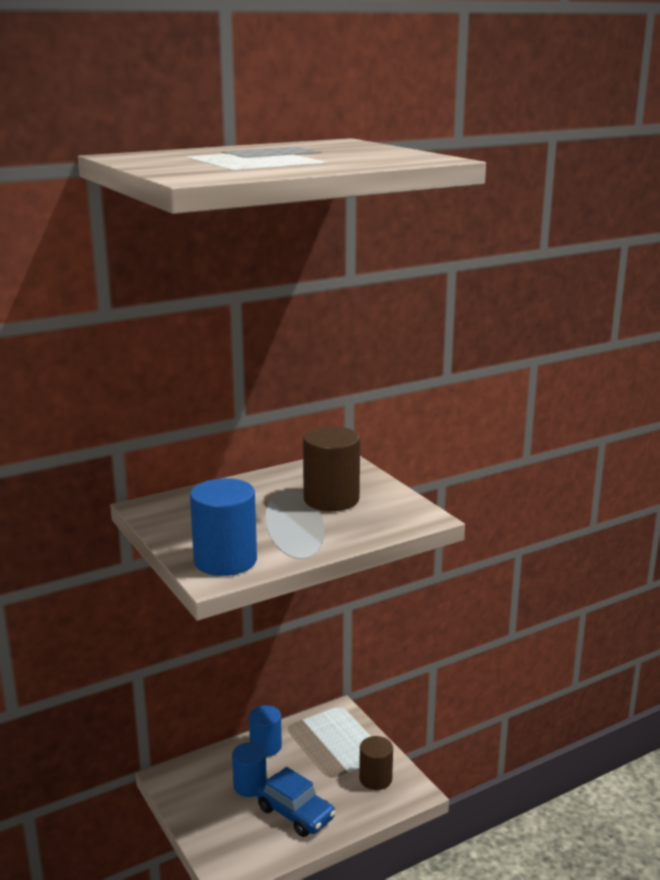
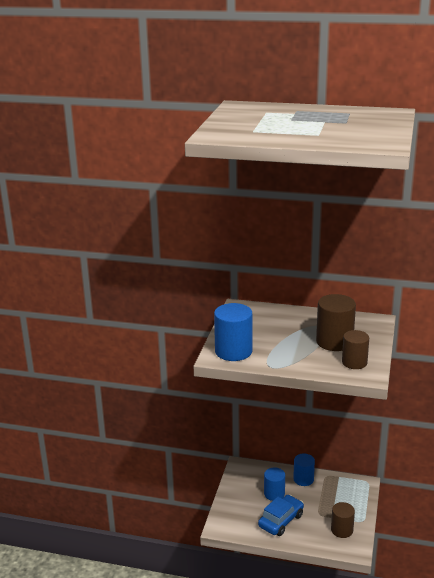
camera: 45 degrees right, 5 degrees up
(295, 813) = (281, 521): blue car -> blue car turned 135 degrees counterclockwise
(389, 511) = (354, 362): none -> brown cylinder

